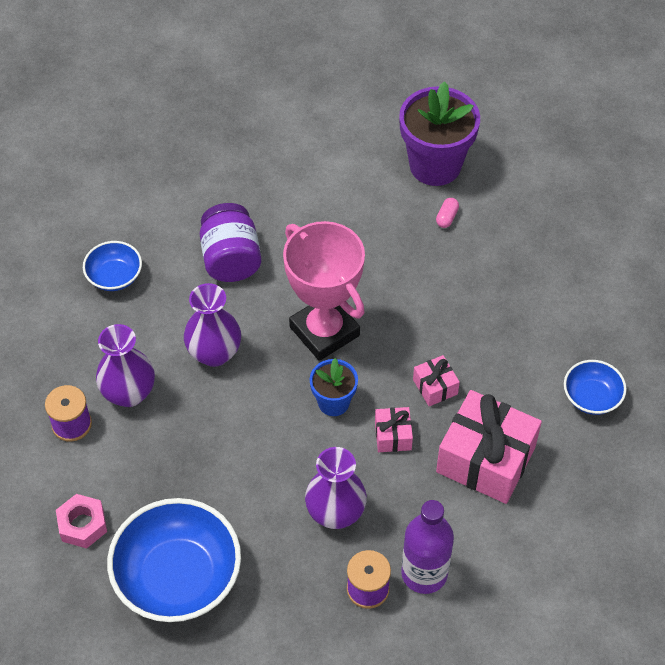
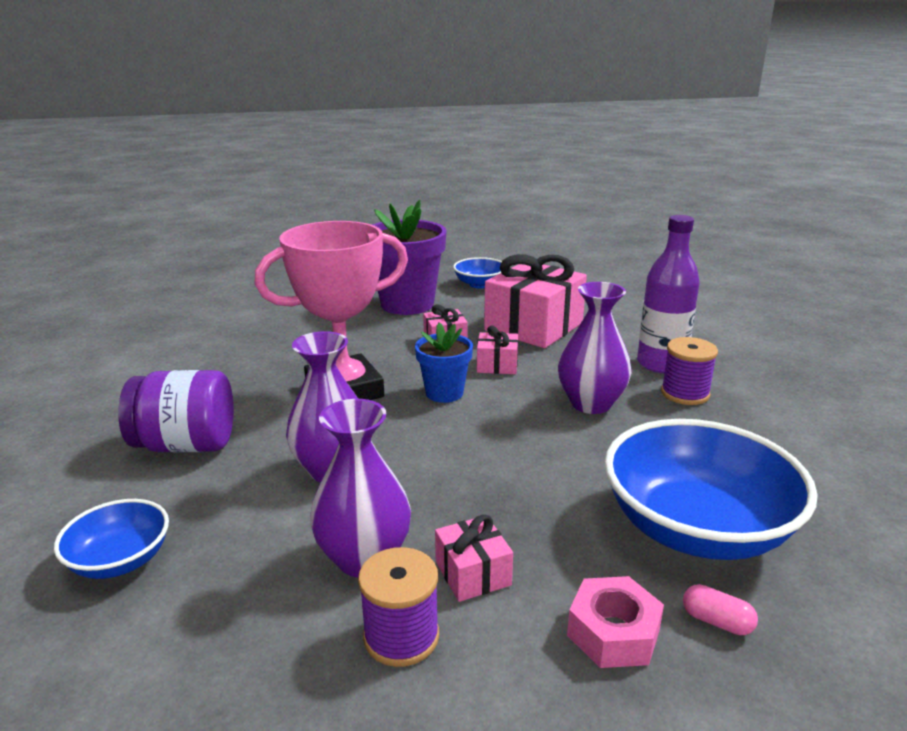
camera: 80 degrees left, 30 degrees down
(122, 451) = (473, 573): none -> pink gift
(435, 165) = (177, 317): purple flower pot -> purple flower pot (407, 304)
(447, 217) = (247, 318): pink capsule -> pink capsule (716, 621)

